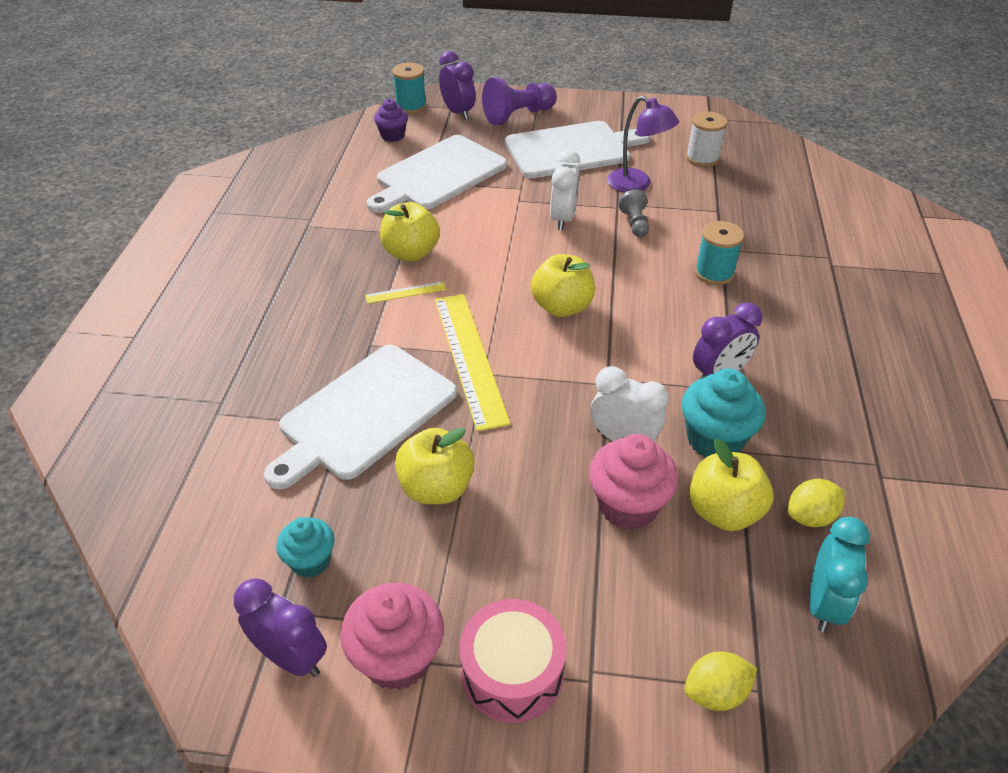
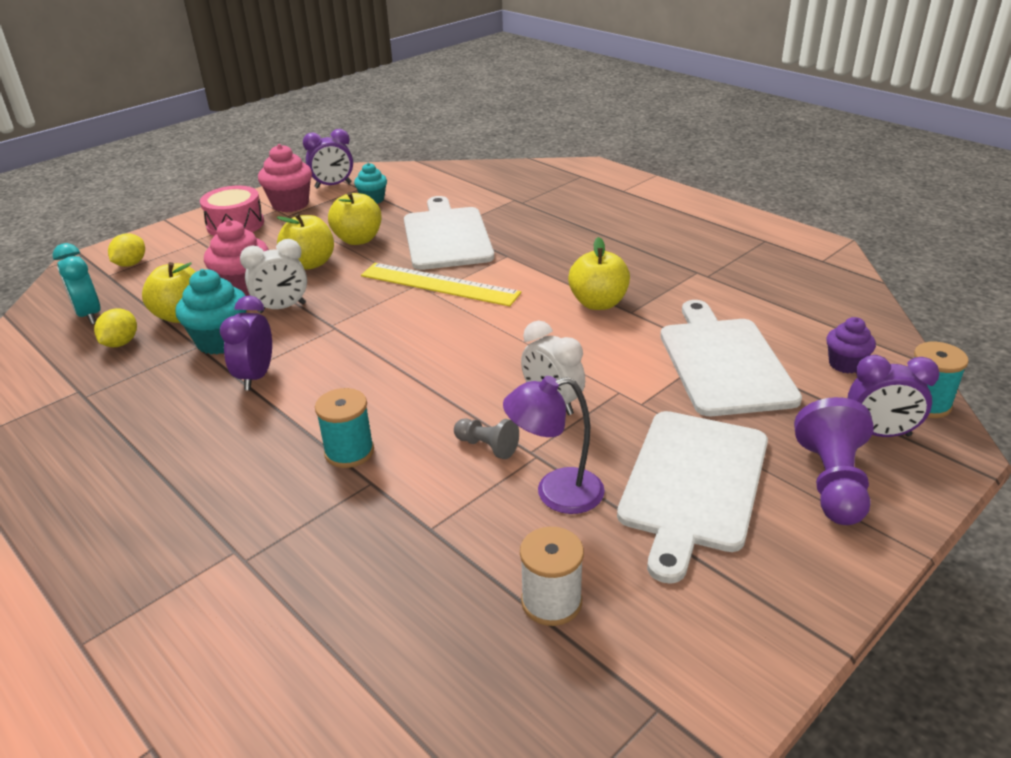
camera: 130 degrees right, 10 degrees down
(406, 292) = (547, 285): yellow ruler -> none
(562, 307) = (433, 343): yellow apple -> yellow apple (310, 263)

